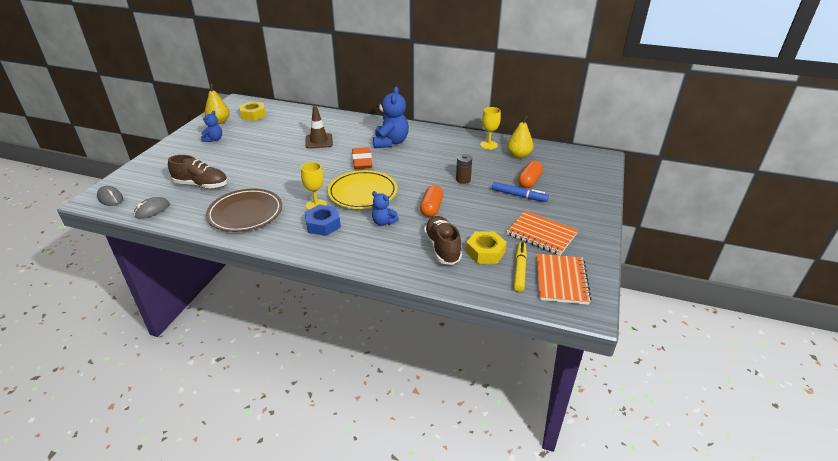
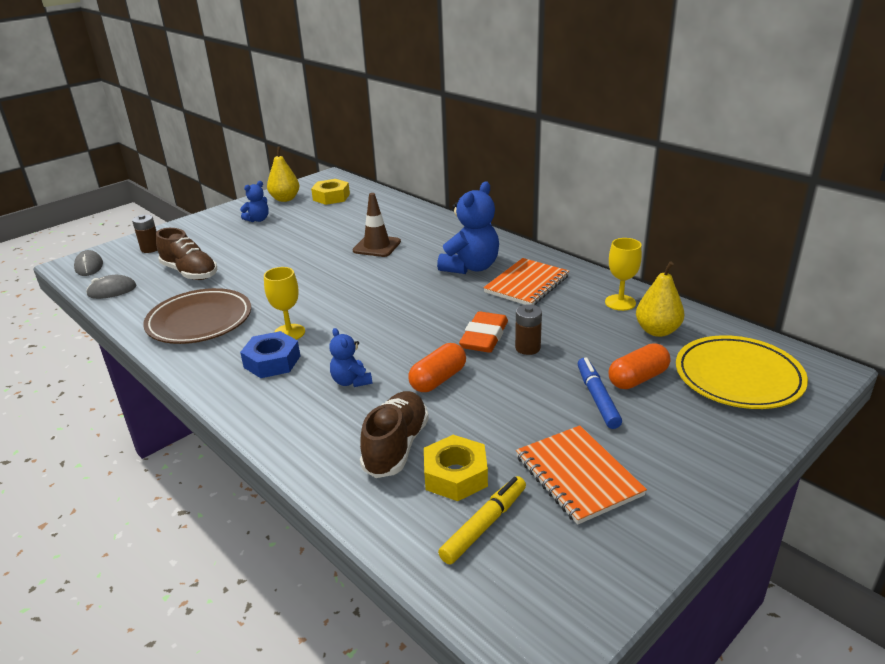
camera: 30 degrees right, 5 degrees down
(149, 175) = (150, 249): none -> brown battery
(362, 161) = (406, 285): orange eraser -> orange eraser (484, 337)
(362, 193) = (364, 331): yellow plate -> yellow plate (738, 377)
(519, 196) = (597, 398): blue marker -> blue marker turned 150 degrees counterclockwise
(561, 280) = (540, 571): orange notebook -> orange notebook (527, 284)

